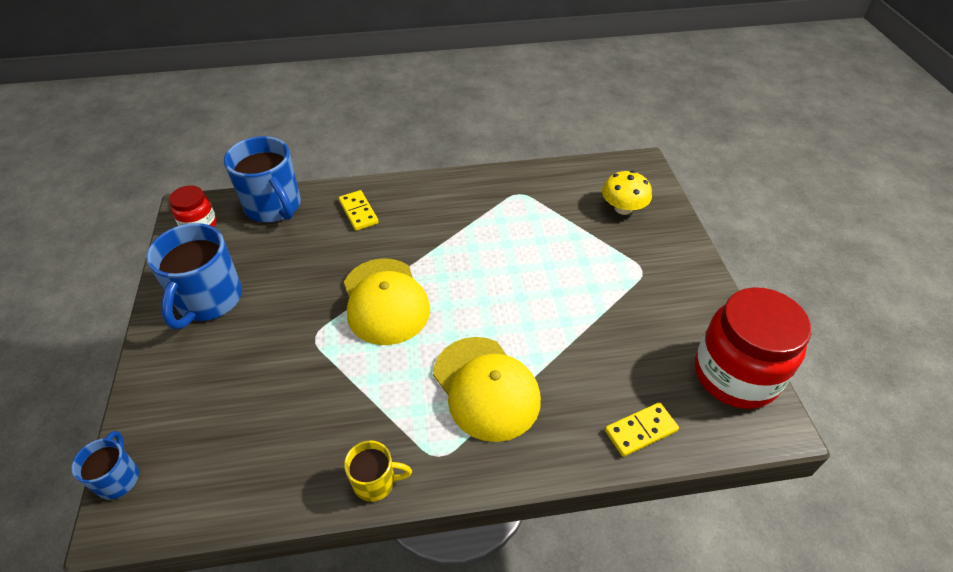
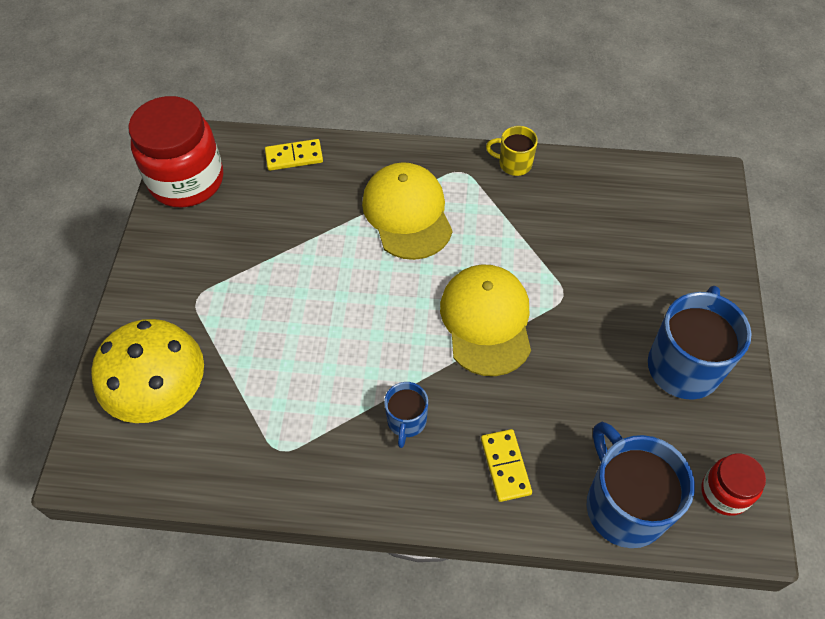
camera: 165 degrees left, 10 degrees up
(118, 478) = (722, 205): blue mug -> blue mug (406, 421)
(623, 208) = (160, 391): yellow mushroom -> yellow mushroom, size x1.65

